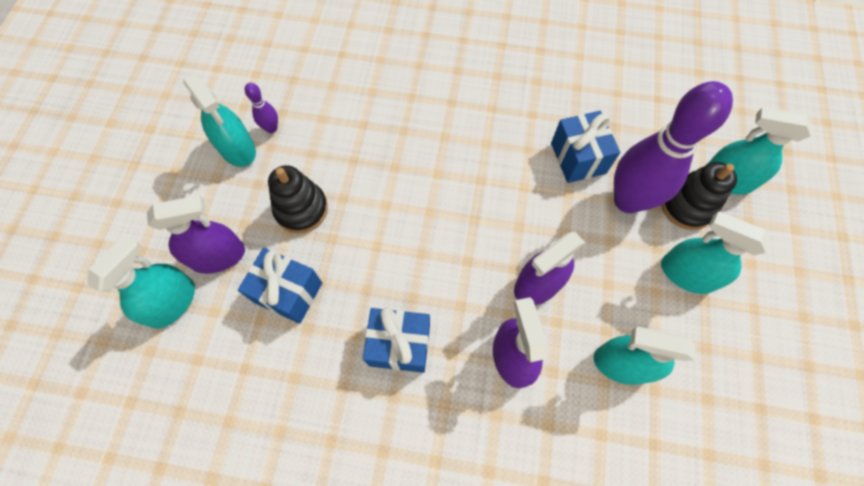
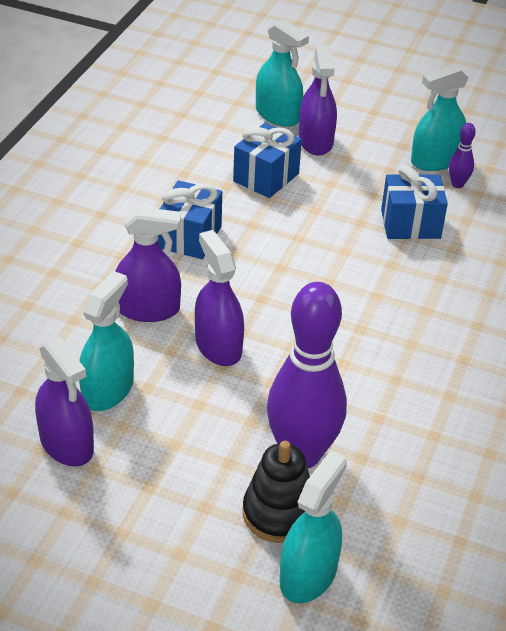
camera: 100 degrees right, 25 degrees down
(301, 209) = (353, 194): black stacking toy -> none
(578, 158) = (374, 422): blue gift -> blue gift (410, 224)
(687, 274) = (187, 480): turquoise spray bottle -> none
(694, 379) = (66, 444): none -> purple spray bottle

